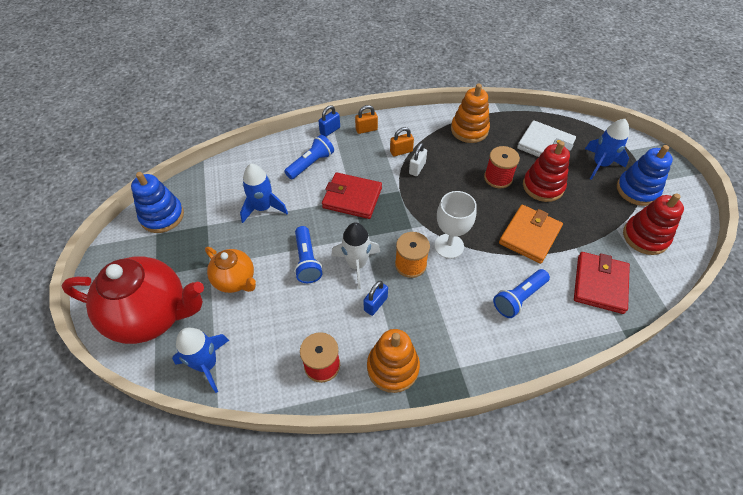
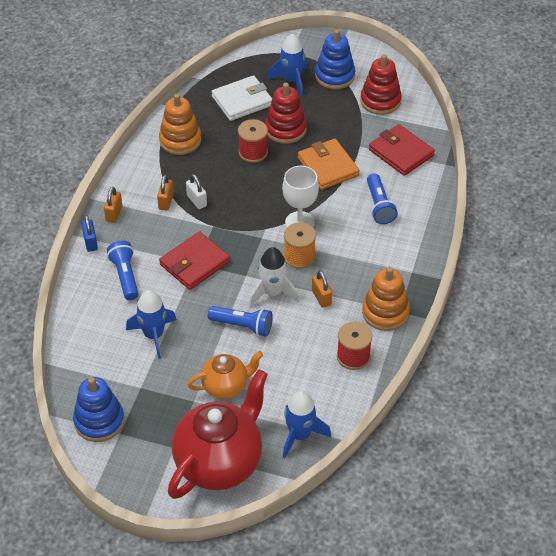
camera: 60 degrees left, 5 degrees down
(375, 304) = (321, 297): blue padlock -> orange padlock

